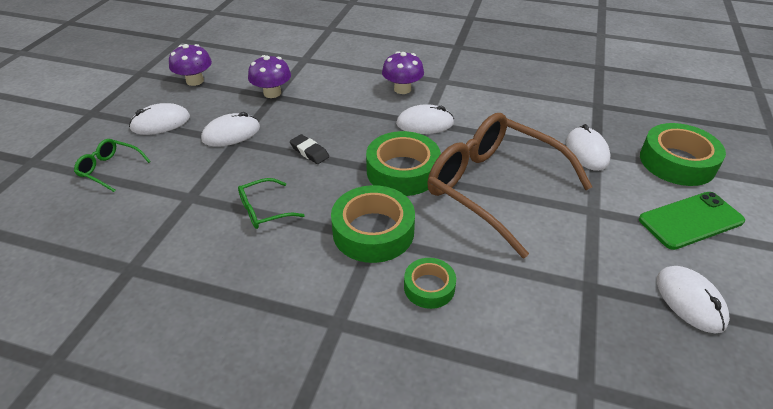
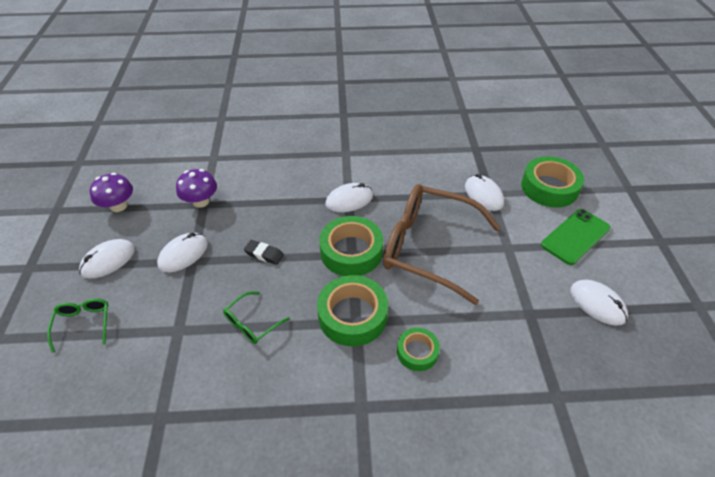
camera: 20 degrees left, 5 degrees up
(110, 169) = (83, 323): green glasses -> green glasses turned 75 degrees clockwise
(402, 89) = (315, 170): purple mushroom -> none

